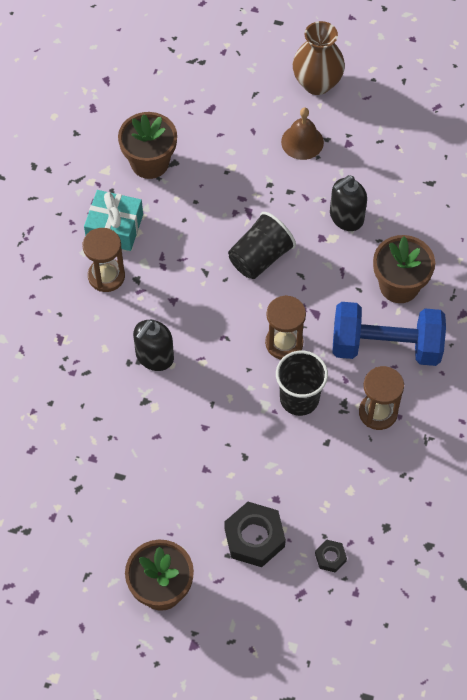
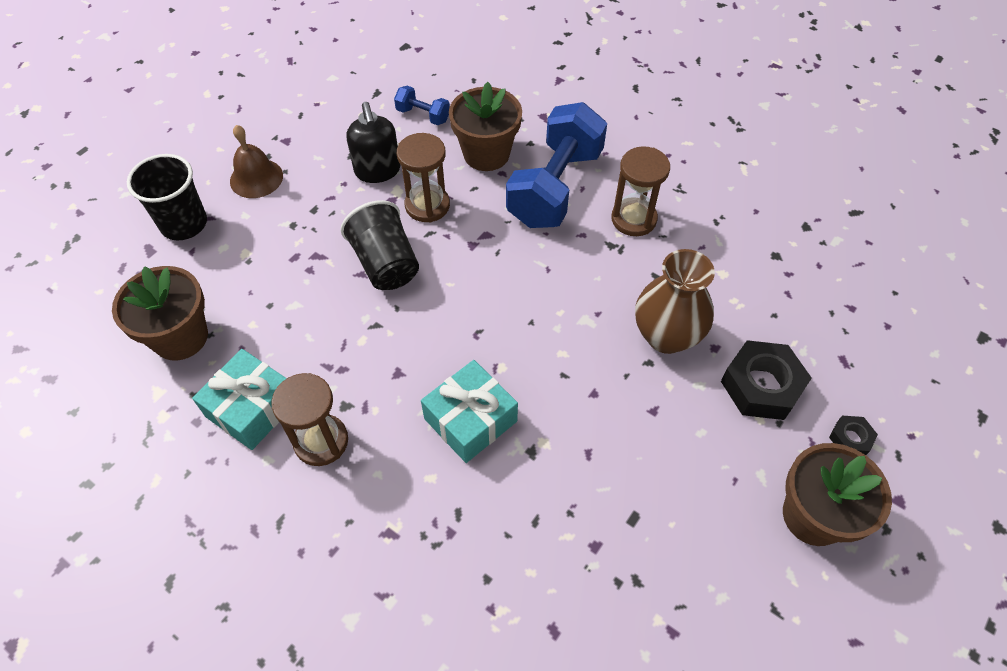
camera: 70 degrees left, 5 degrees down
(154, 357) = (470, 420): black soap dispenser -> turquoise gift
(284, 343) = (511, 276): brown hourglass -> brown hourglass (427, 205)
(299, 398) = (590, 284): black cup -> black cup (184, 224)
(317, 83) = (189, 142): brown vase -> brown vase (666, 336)
(330, 557) = (803, 317): black nut -> black nut (850, 438)
(420, 225) = (423, 115): none -> blue dumbbell

